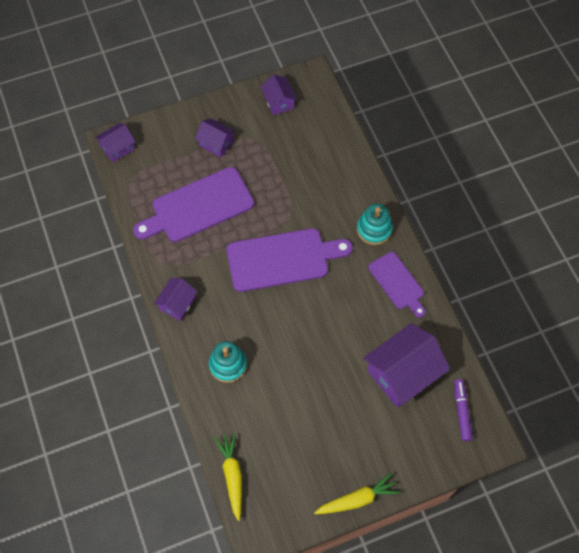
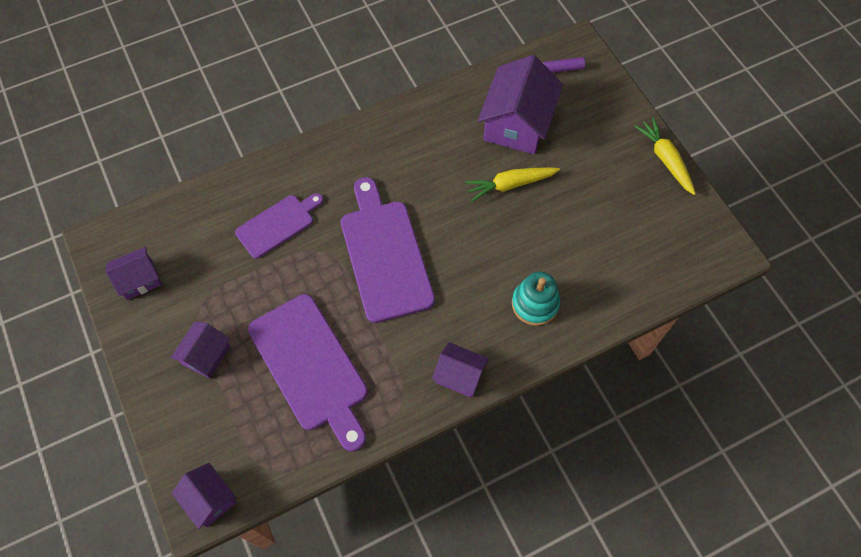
camera: 95 degrees left, 0 degrees up
(232, 476) = (669, 284): yellow carrot -> yellow carrot (510, 185)
(374, 229) = (337, 158): turquoise stacking toy -> none
(397, 283) = (407, 131): purple cutting board -> purple cutting board (278, 224)
(403, 373) = (517, 123): purple house -> purple house turned 60 degrees clockwise

